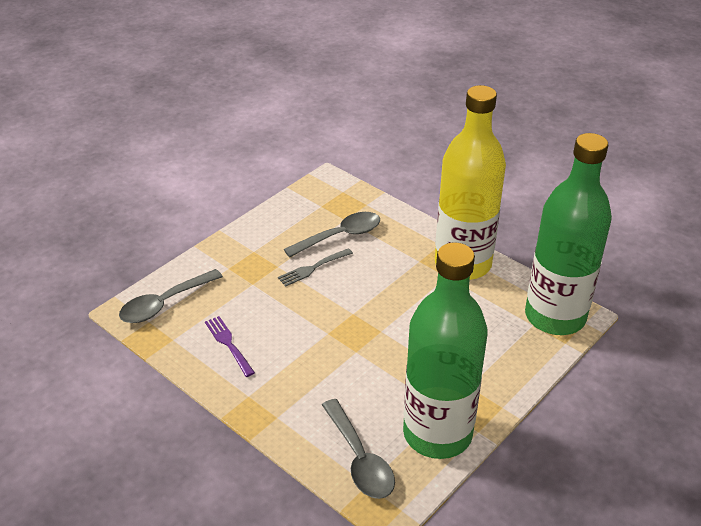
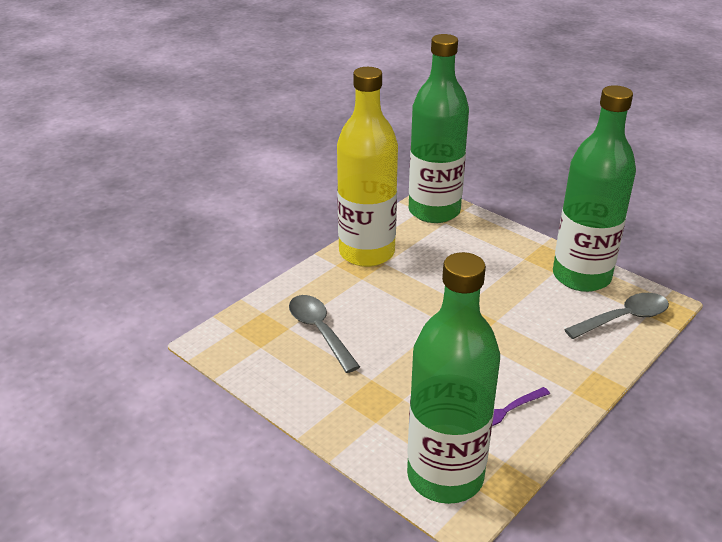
camera: 90 degrees left, 5 degrees down
(165, 303) = (445, 476): grey spoon -> green bottle
(313, 268) = (375, 351): grey fork -> none

